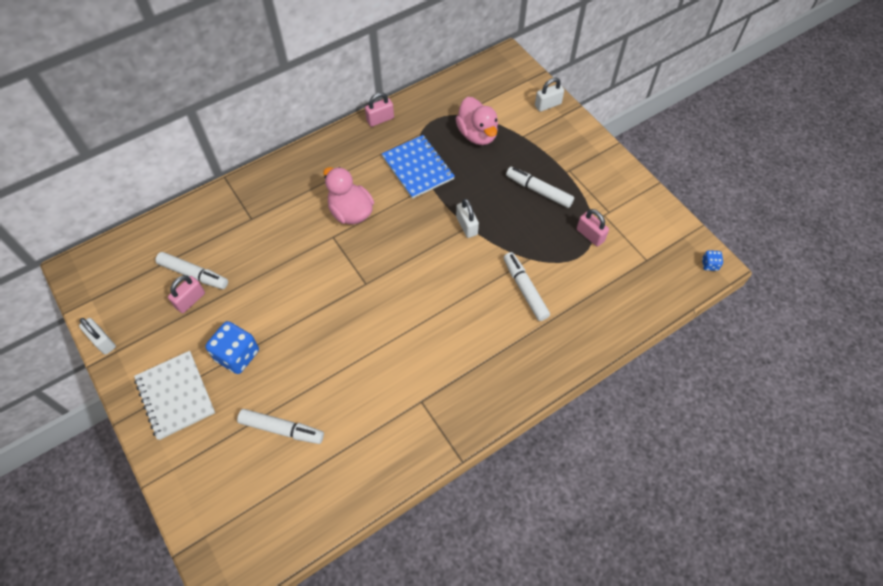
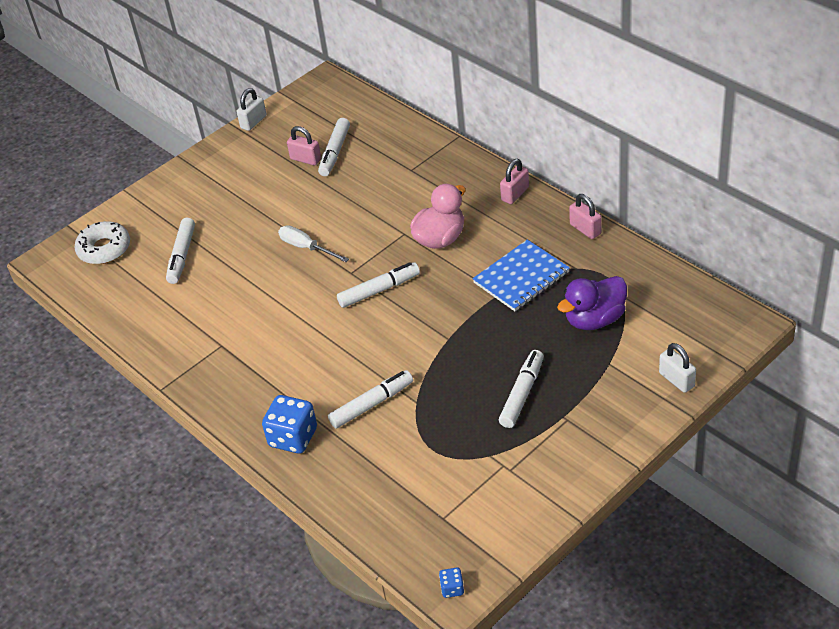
camera: 85 degrees right, 15 degrees down
(175, 396) = (207, 181): white notebook -> none
(236, 511) = (104, 249): none -> white donut
(237, 355) = (252, 206): blue dice -> blue dice (293, 437)
(318, 314) = (306, 247): none -> white screwdriver
(396, 265) = (379, 290): none -> white marker
(466, 226) = (448, 337): white padlock -> none
(477, 134) = (594, 319): pink duck -> purple duck
(590, 235) = (466, 455): pink padlock -> pink padlock (515, 194)

